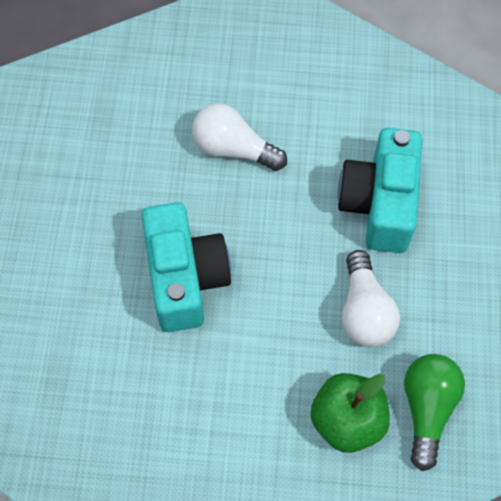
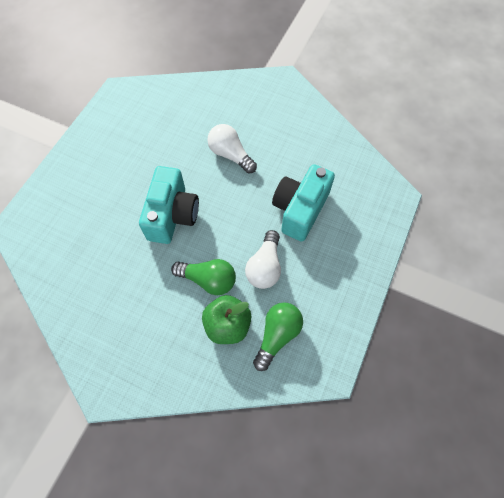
camera: 20 degrees right, 0 degrees up
(287, 361) = (208, 280): none -> green light bulb

